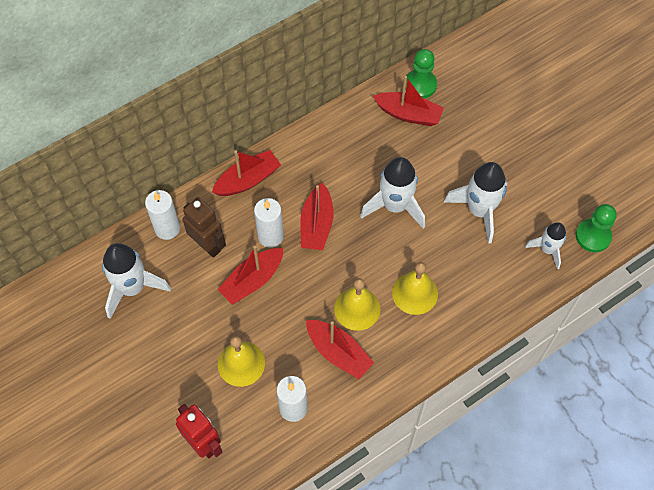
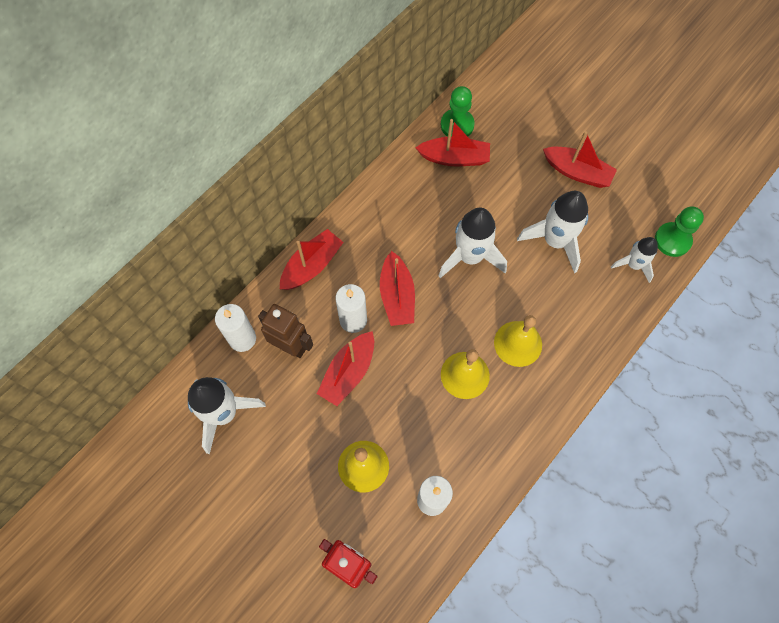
camera: 15 degrees left, 5 degrees up
(338, 353) = (460, 427): red boat -> red boat (577, 172)

